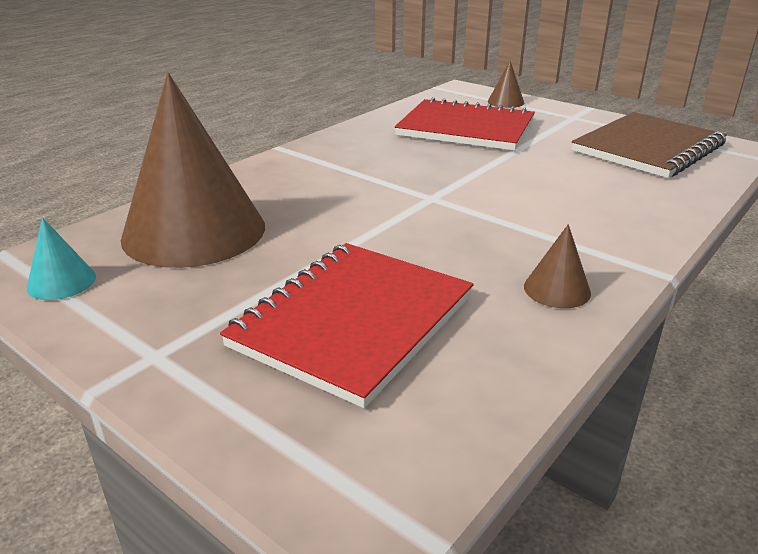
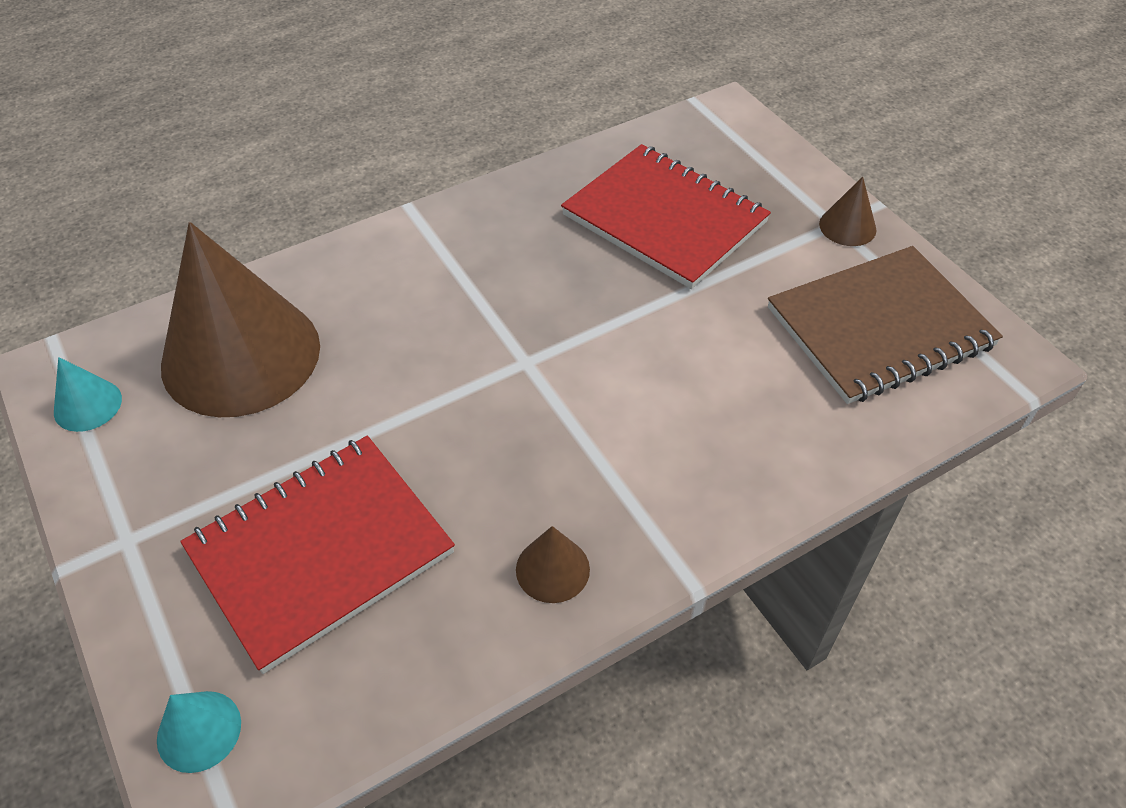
camera: 20 degrees right, 20 degrees up
(328, 469) = (199, 731): none -> turquoise cone
(505, 102) = (765, 162): brown cone -> brown cone (847, 226)

